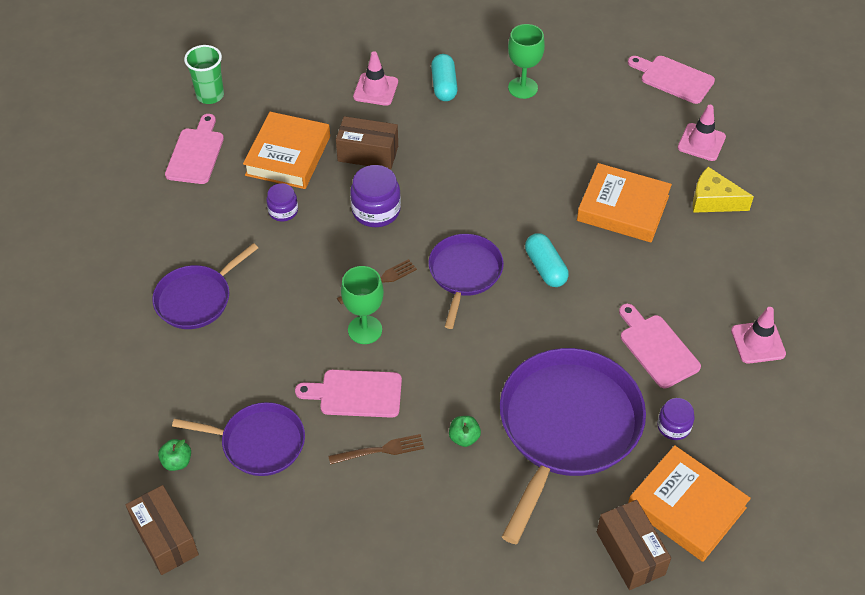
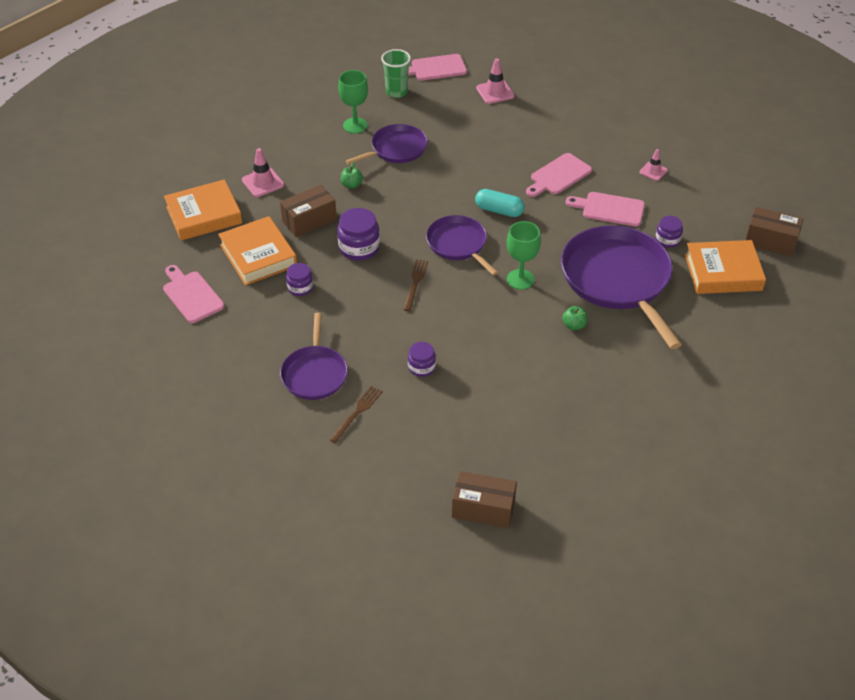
camera: 45 degrees left, 5 degrees down
(177, 462) = (432, 466): green apple -> green apple (351, 185)
(210, 95) = (151, 256): green cup -> green cup (396, 92)
(259, 442) = (466, 417): purple pan -> purple pan (396, 149)
(284, 365) = (421, 367): none -> purple jar
(356, 394) = (485, 350): pink cutting board -> pink cutting board (558, 176)
(365, 330) = (443, 314): green goblet -> green goblet (520, 279)
(380, 450) = (539, 366): brown fork -> brown fork (357, 412)
(444, 86) = (304, 154): turquoise capsule -> none
(623, 208) = (499, 152): orange book -> orange book (204, 215)
(630, 553) = (726, 313): brown box -> brown box (770, 241)
(713, 200) = (540, 117): yellow cheese -> none
(758, 342) = (653, 171): pink traffic cone -> pink traffic cone, size x0.66

